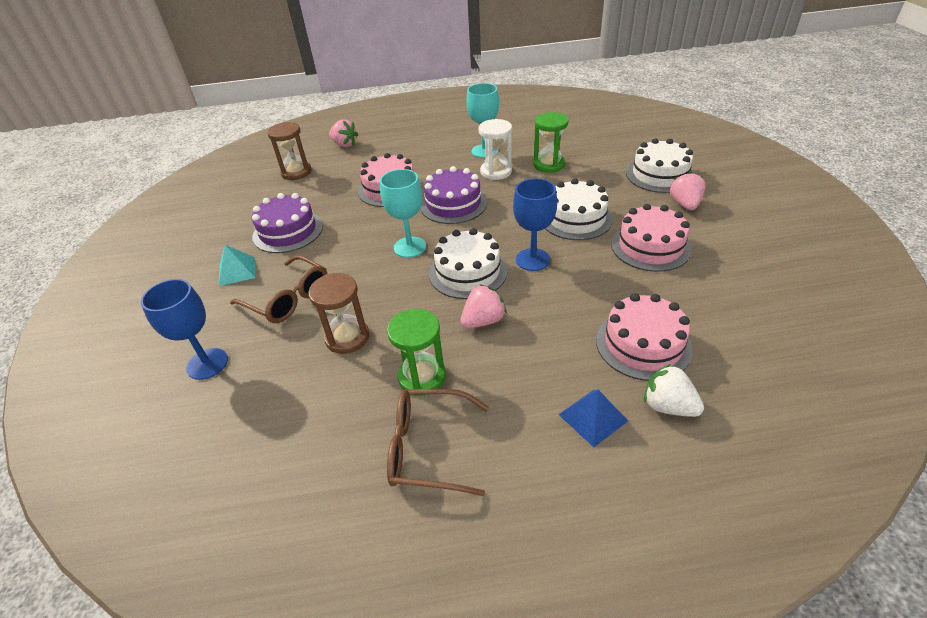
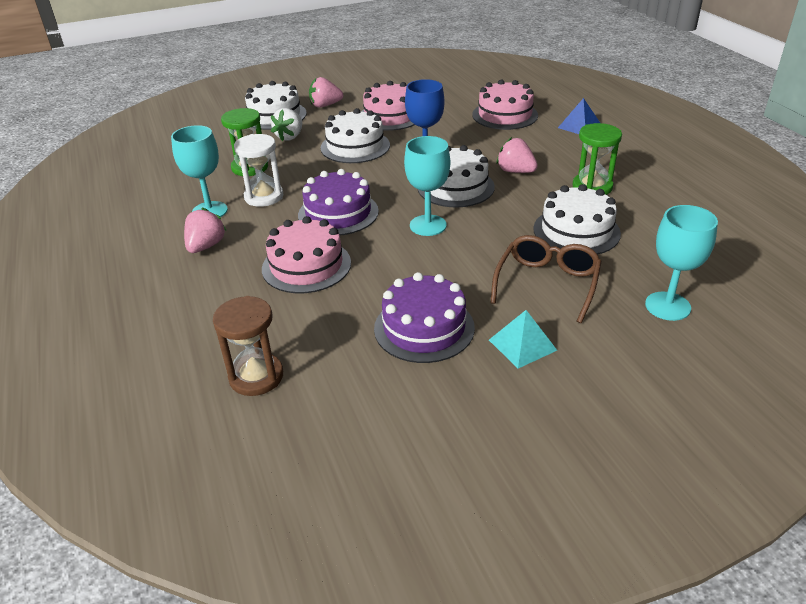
camera: 105 degrees left, 5 degrees down
(207, 364) = (667, 306): blue goblet -> turquoise goblet
(345, 144) = (160, 346): pink strawberry -> pink strawberry (206, 246)
(347, 337) = (576, 231): brown hourglass -> white cake
(429, 448) = (649, 173): brown glasses -> none
(668, 406) = (553, 107): white strawberry -> white strawberry (290, 137)

